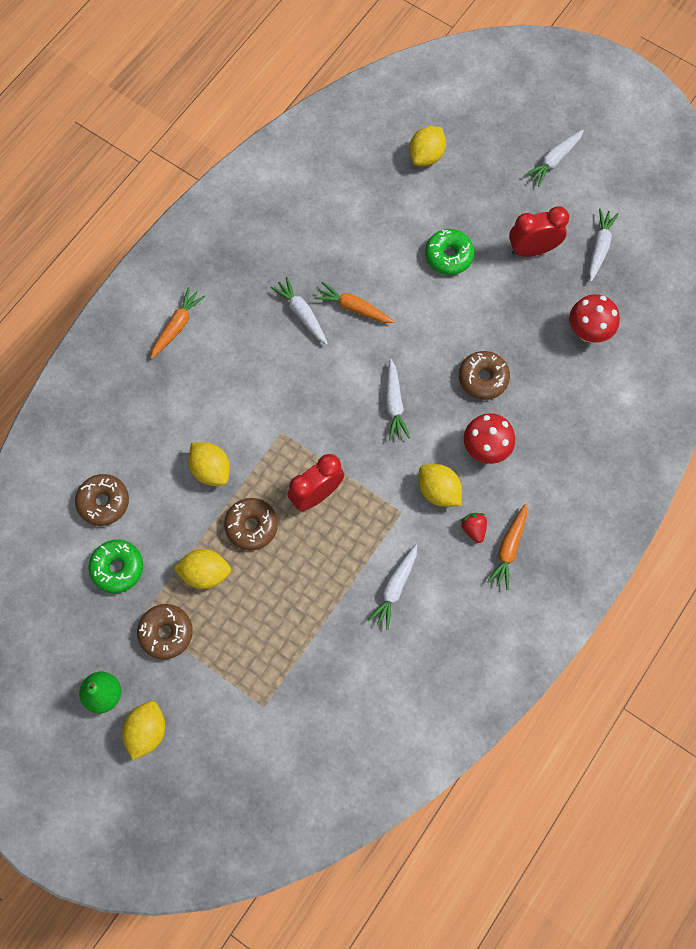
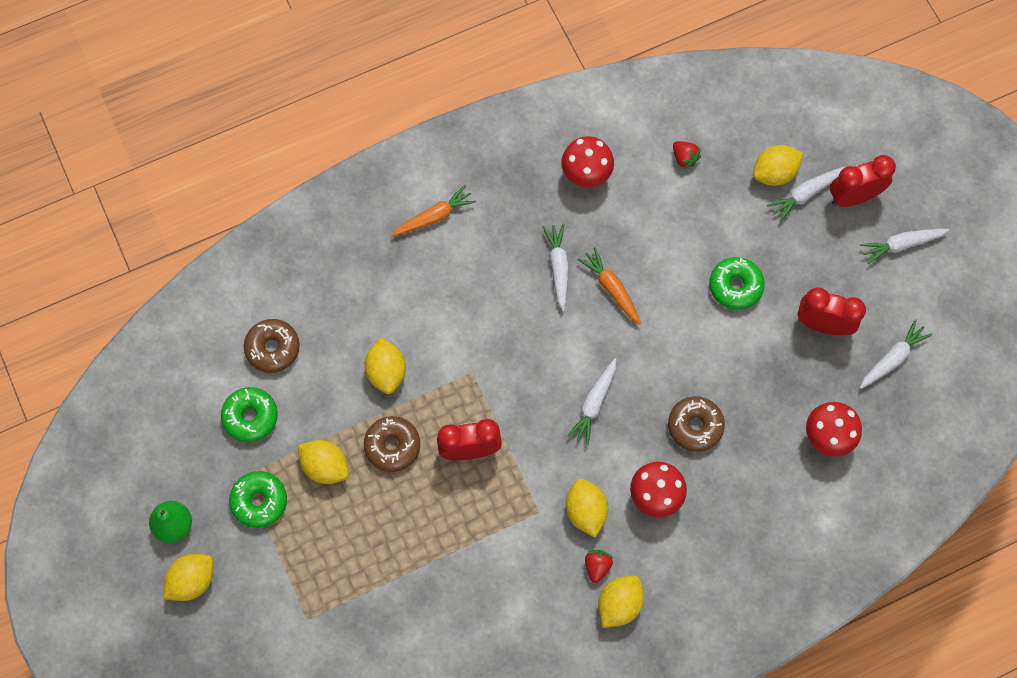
camera: 30 degrees right, 0 degrees up
(166, 633) = (259, 501): brown donut -> green donut
(281, 232) = (586, 175): none -> red mushroom
(350, 179) = (684, 158): none -> red strawberry
(395, 588) = (490, 579): white carrot -> white carrot (805, 194)
(496, 143) = (853, 196): none -> red clock
(509, 548) = (619, 604): orange carrot -> yellow lemon

